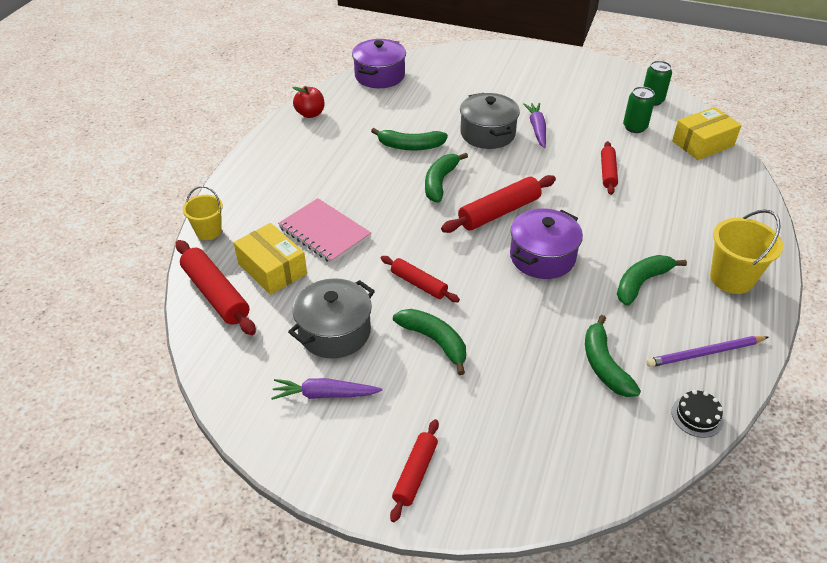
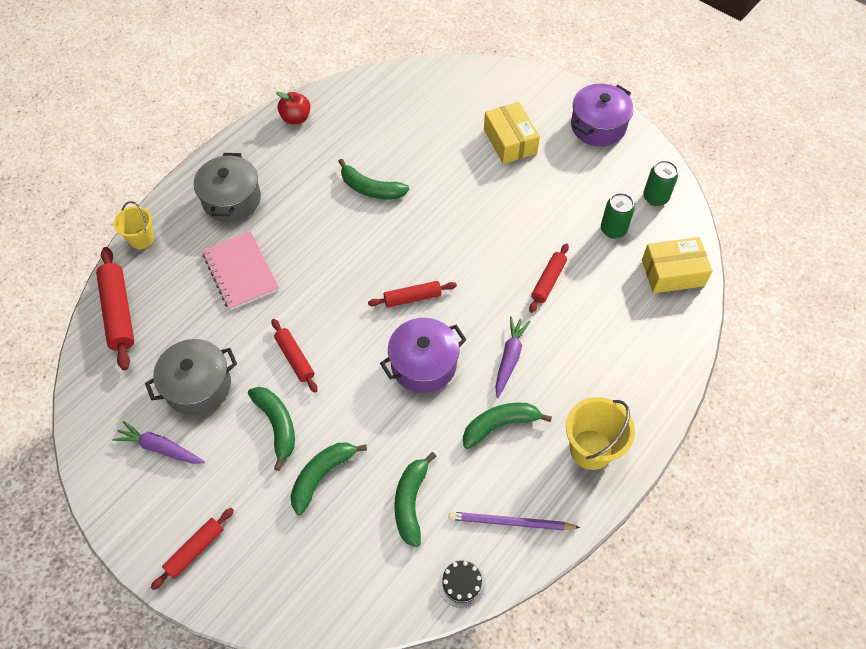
camera: 20 degrees right, 15 degrees up
(272, 269) = (177, 299): yellow box -> yellow box (510, 141)
(379, 76) = (388, 84): purple pot -> purple pot (598, 126)
(440, 182) = (376, 243): green banana -> green banana (321, 476)
(487, 133) = (455, 194): grey pot -> grey pot (232, 199)
(499, 212) = (412, 298): red rolling pin -> red rolling pin, size x0.63
(537, 129) = (509, 202): purple carrot -> purple carrot (509, 358)

